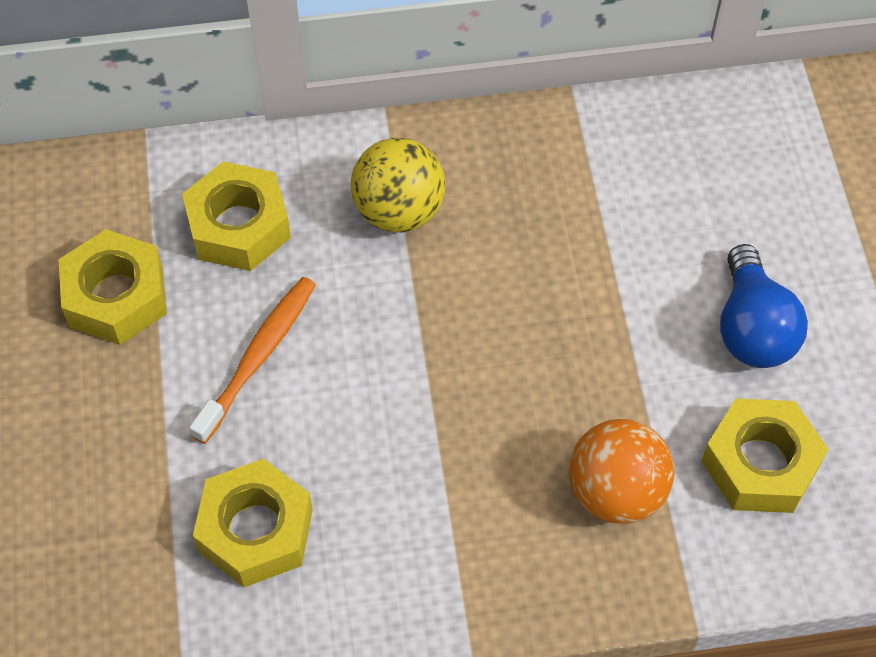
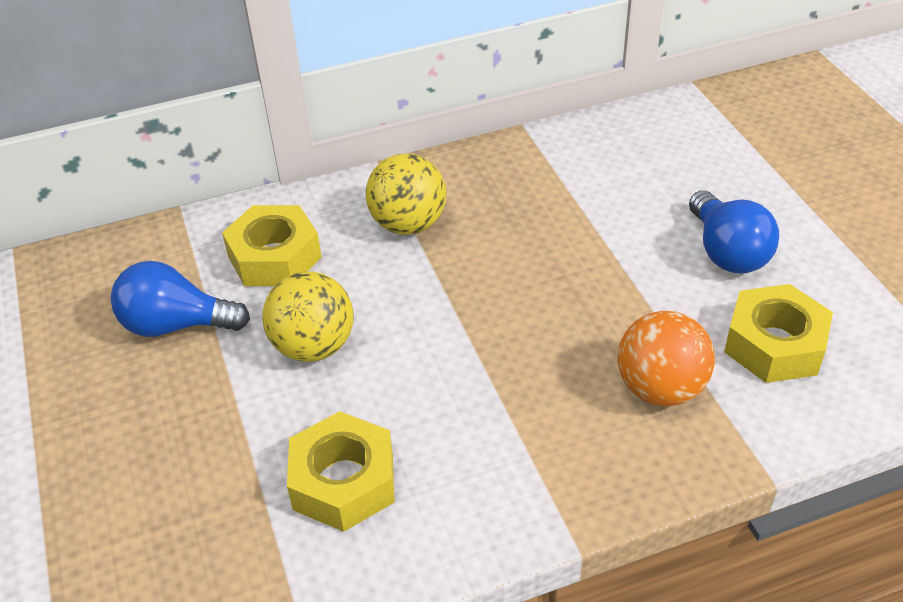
camera: 10 degrees left, 15 degrees down
(116, 296) = (176, 325): yellow nut -> blue light bulb
(258, 357) = (314, 346): orange toothbrush -> yellow ball

